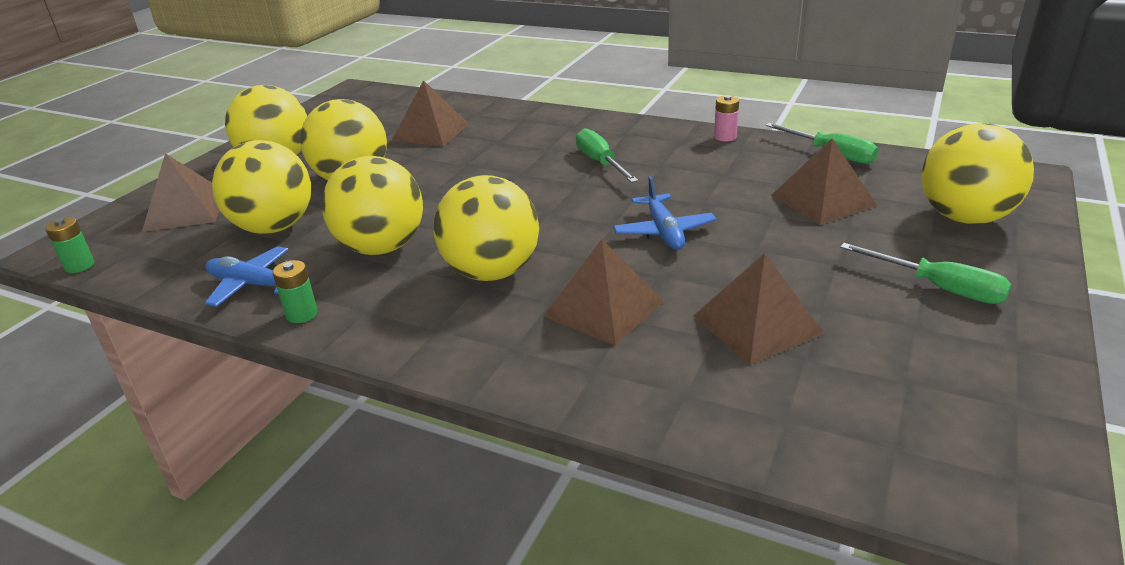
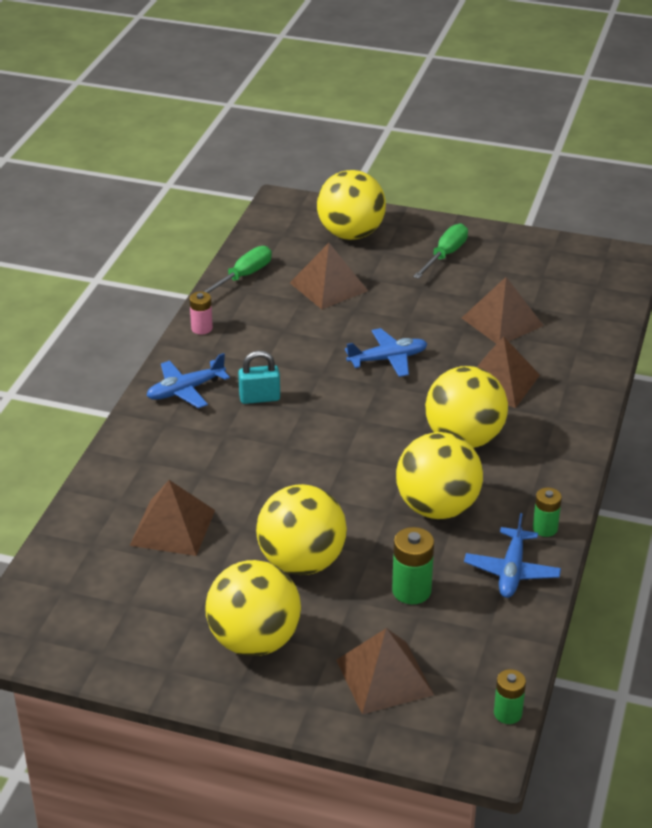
camera: 100 degrees left, 5 degrees up
(274, 227) = (411, 591): yellow ball -> green battery
(600, 163) = (259, 398): green screwdriver -> turquoise padlock
(620, 132) = (185, 390): none -> blue plane

